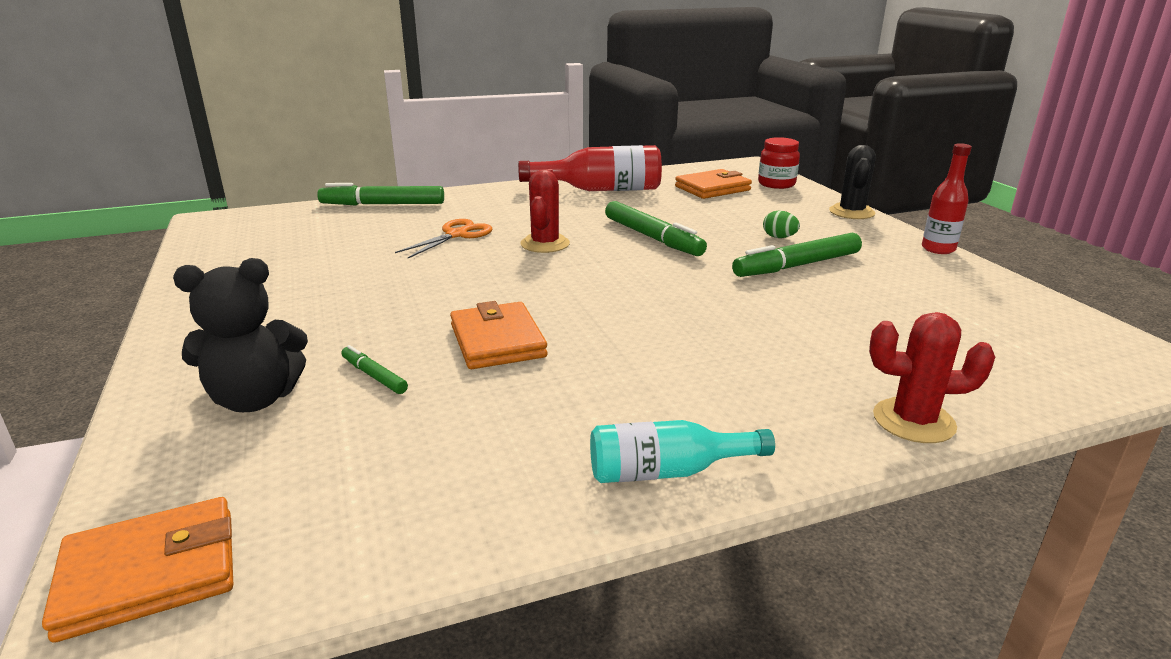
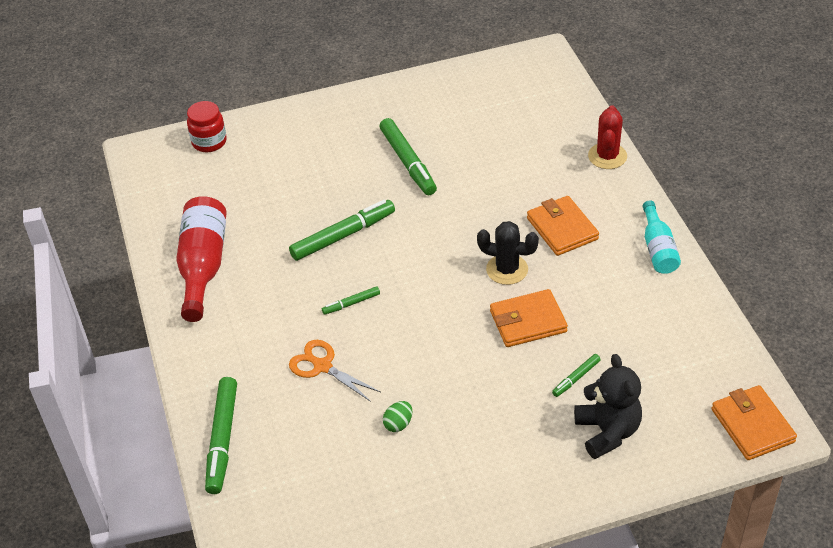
camera: 85 degrees left, 20 degrees up
(545, 244) = (351, 303): red cactus -> green marker
(712, 188) = (214, 186): orange wallet -> orange wallet (562, 229)
(779, 237) = (350, 162): green egg -> green egg (398, 424)
(851, 212) = (295, 111): black cactus -> black cactus (507, 269)
(938, 249) = (381, 86): red bottle -> none

